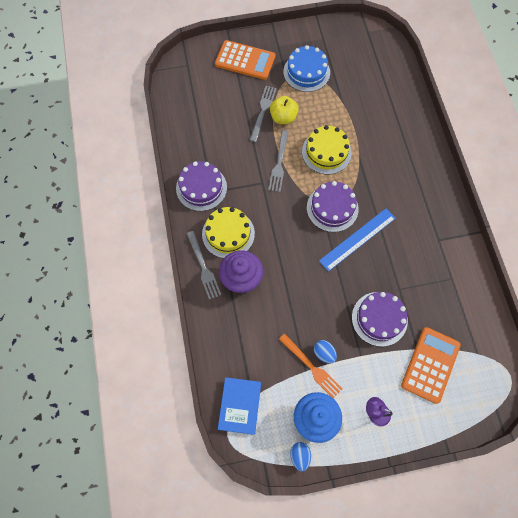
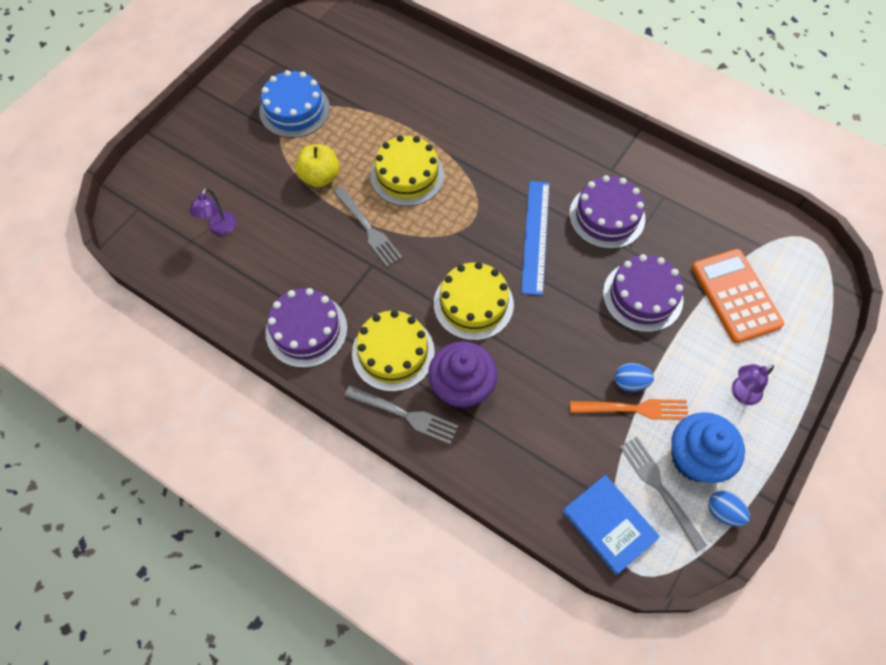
camera: 45 degrees left, 5 degrees down
(212, 105) = (220, 228): none -> purple lamp
(245, 60) = (207, 150): orange calculator -> none
(263, 111) = (288, 188): grey fork -> grey fork (659, 488)
(290, 245) = (473, 304): none -> yellow cake
(332, 208) = (476, 227): purple cake -> purple cake (607, 216)

